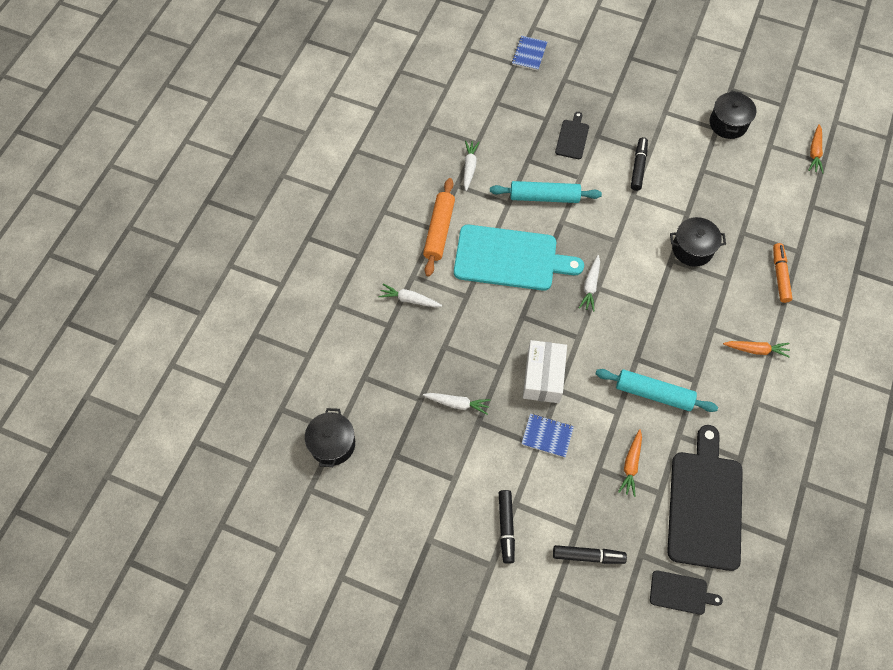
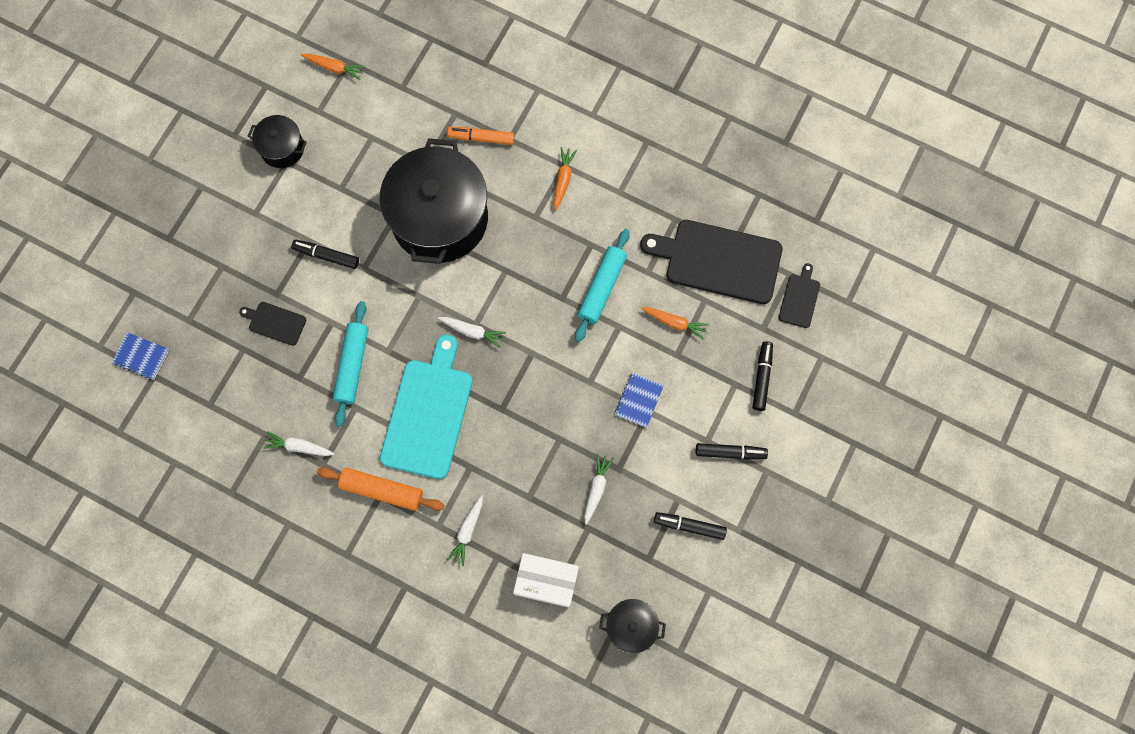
camera: 85 degrees left, 10 degrees up
(429, 491) = (689, 526): none -> black marker
(543, 377) = (574, 396): white box -> white box (546, 581)
(692, 249) = (439, 218): black pot -> black pot, size x2.16

